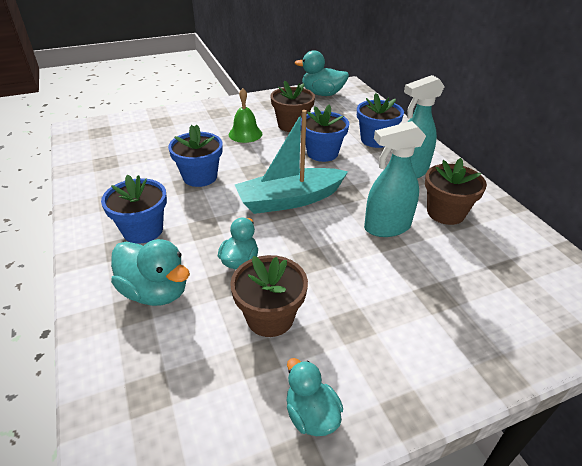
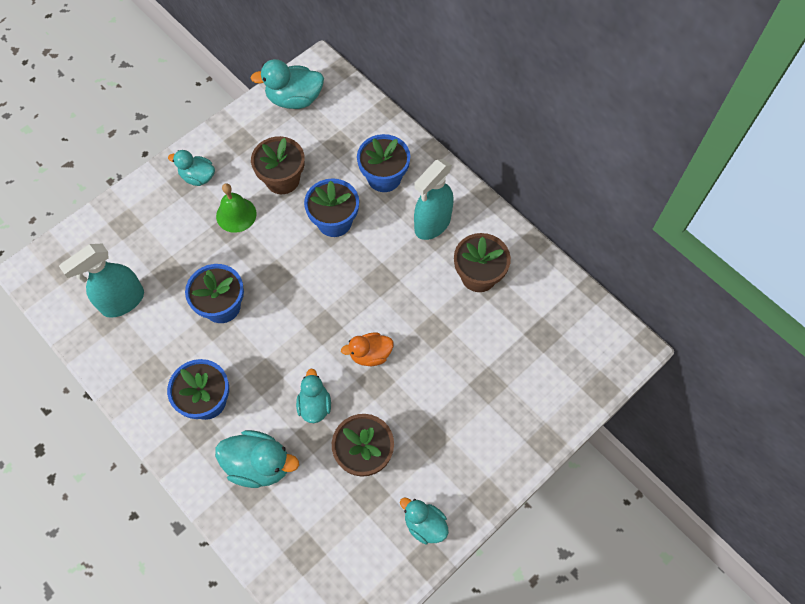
camera: 20 degrees left, 25 degrees up
(229, 112) = (198, 177): none -> turquoise duck
(289, 200) = (327, 309): turquoise boat -> none
(315, 239) = (370, 354): none -> orange duck
(386, 227) = (429, 315): turquoise spray bottle -> turquoise spray bottle (122, 301)

